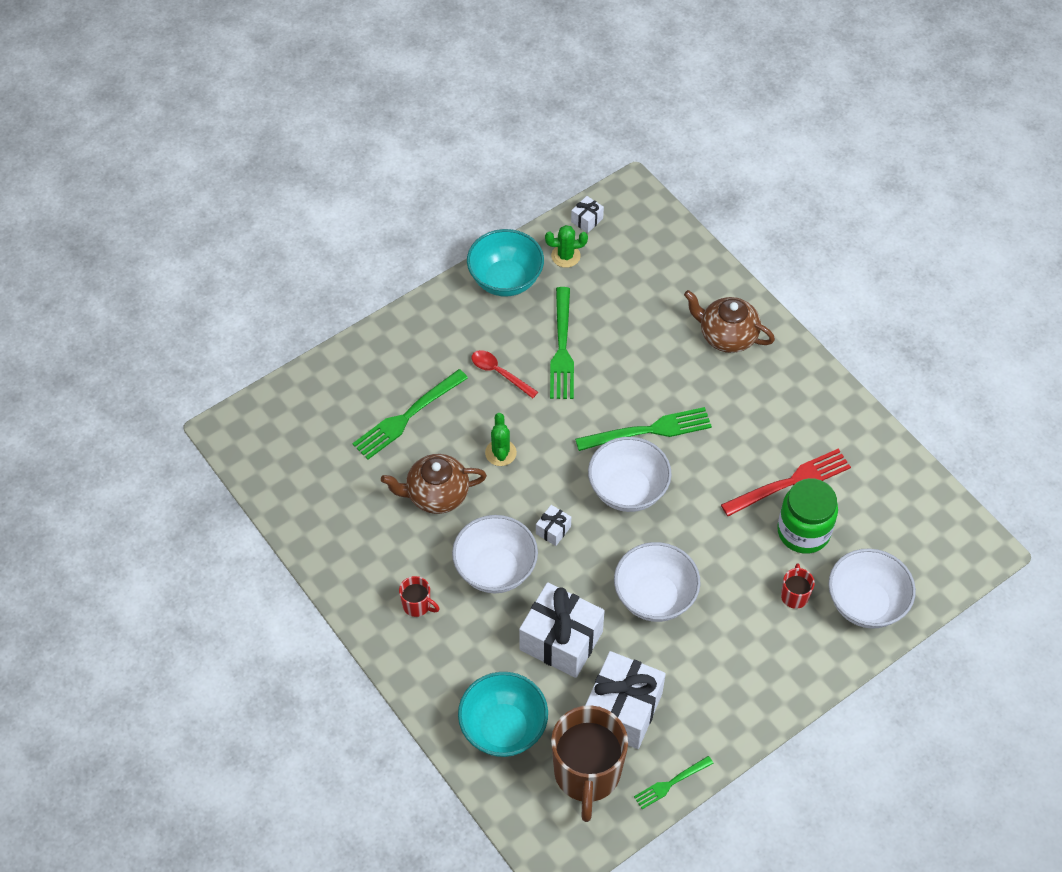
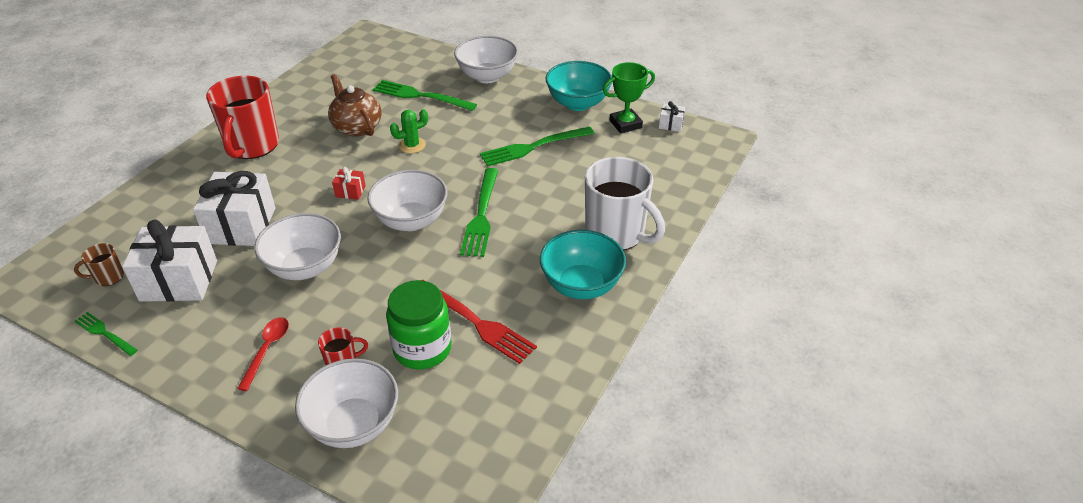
camera: 65 degrees right, 15 degrees down
(417, 605) = (252, 146): red mug -> red mug, size x2.28
(495, 569) = (299, 173): white bowl -> white bowl (487, 76)
(499, 373) = (487, 124): red spoon -> red spoon (267, 350)
(503, 728) = (147, 218): turquoise bowl -> turquoise bowl (581, 285)
(553, 530) = (350, 191): white gift -> red gift
(565, 256) = (625, 124): green cactus -> green trophy
(587, 774) = (108, 277): brown mug -> brown mug, size x0.44
(649, 430) = (481, 215): green fork -> green fork turned 45 degrees clockwise
(727, 336) = (616, 233): brown teapot -> white mug

